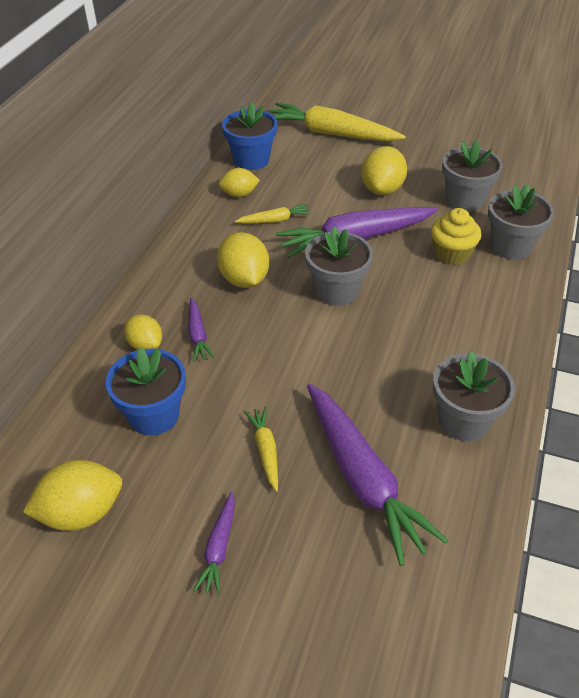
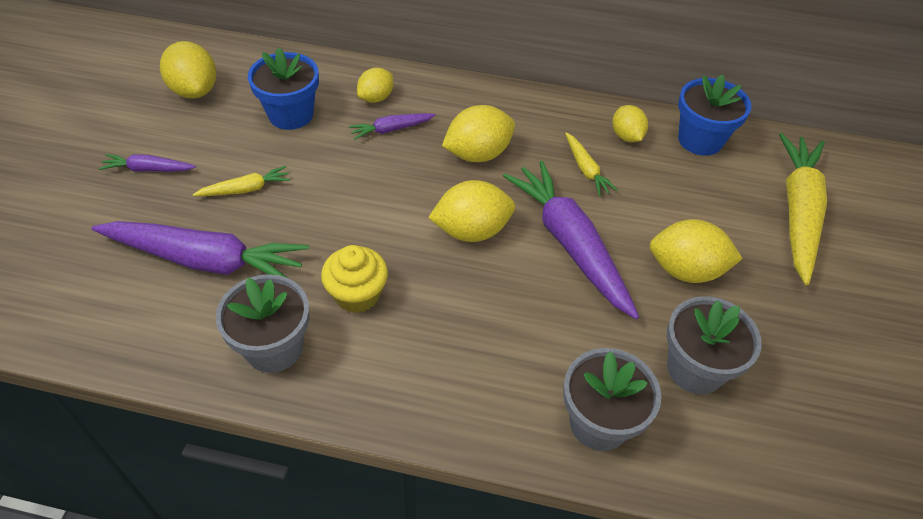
camera: 80 degrees right, 5 degrees up
(337, 291) = (471, 231): grey flower pot -> yellow lemon
(362, 478) = (206, 260): purple carrot -> purple carrot turned 135 degrees counterclockwise
(451, 253) = (565, 347): yellow cupcake -> yellow cupcake (357, 294)

